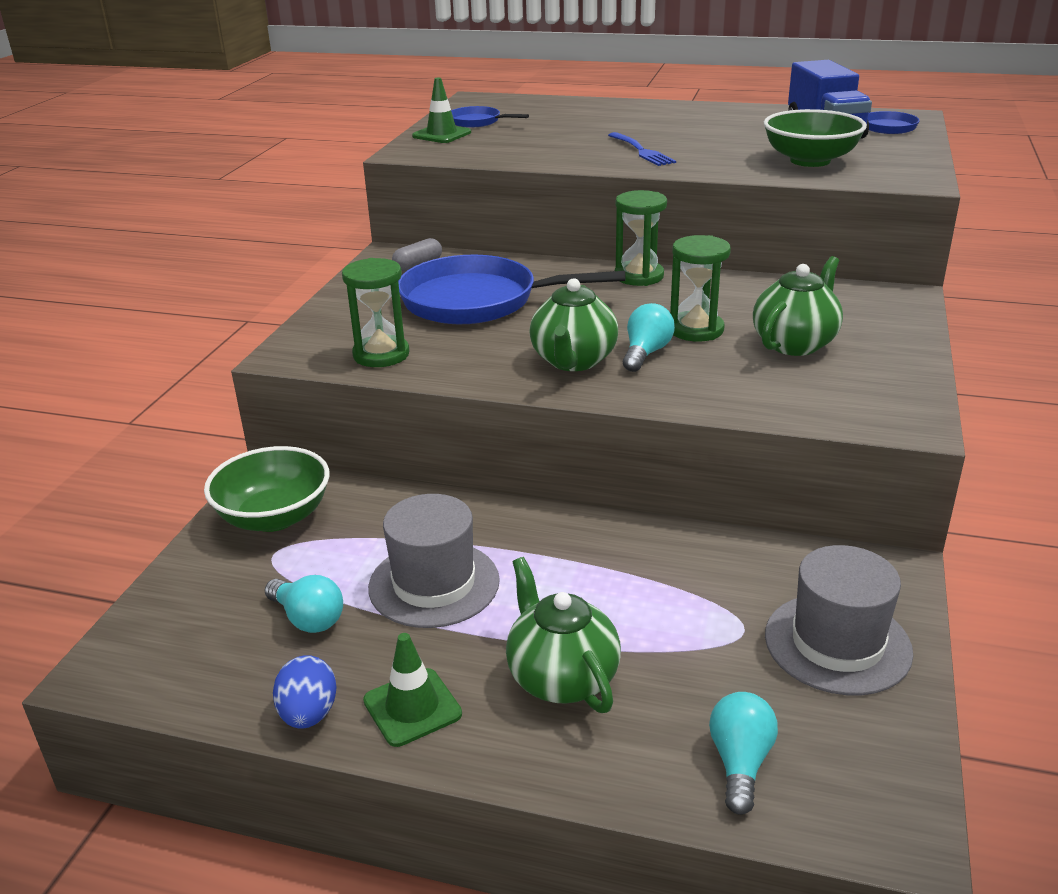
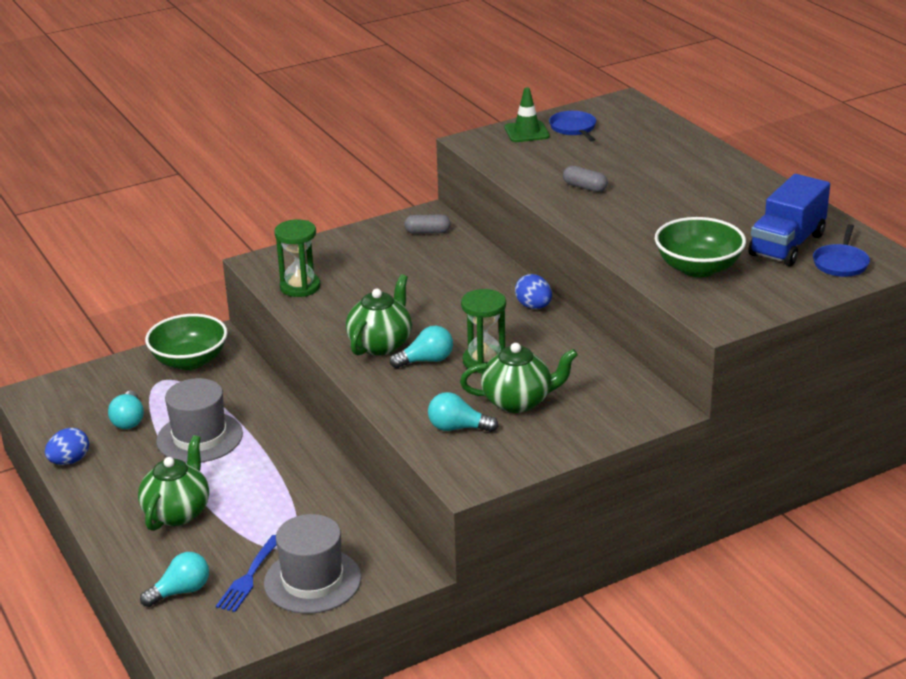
camera: 45 degrees right, 0 degrees up
(412, 707) = (106, 484): green traffic cone -> none
(478, 301) = (410, 276): blue pan -> none
(573, 361) = (381, 344): green teapot -> green teapot turned 150 degrees clockwise
(587, 148) = (585, 187): none -> grey capsule
(639, 276) = (533, 306): green hourglass -> blue egg
(641, 151) = (612, 206): blue fork -> blue fork (249, 576)
(800, 388) = (457, 428): none -> turquoise light bulb

